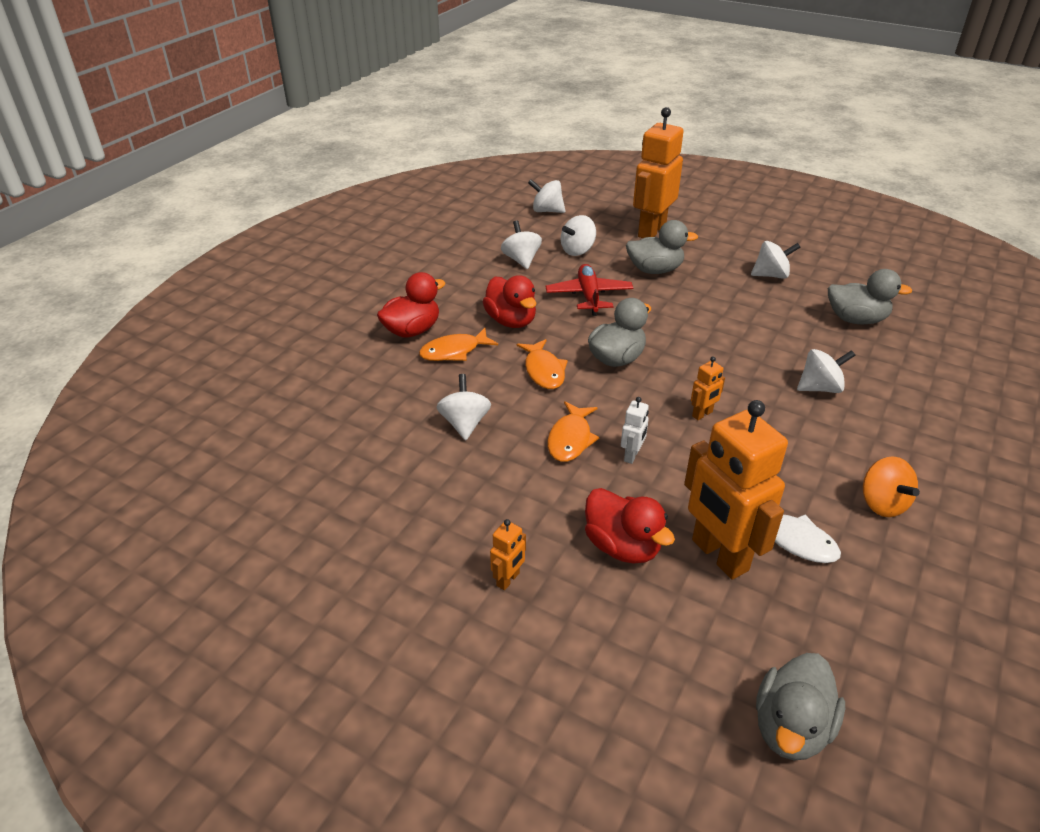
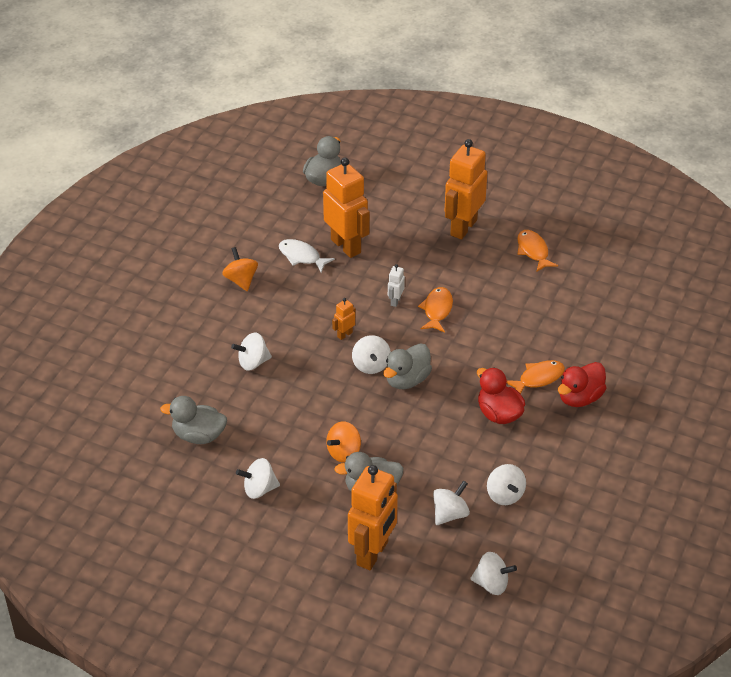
camera: 175 degrees right, 5 degrees up
(464, 423) = (512, 317): white spinning top -> white spinning top (371, 365)
(508, 579) = (463, 227): orange robot -> orange robot, size x2.33
(544, 371) = (463, 364): orange fish -> orange fish (533, 251)
(589, 296) = (434, 449): red plane -> none
(622, 546) = (401, 247): red duck -> none
(687, 298) = (344, 452): none -> orange spinning top

